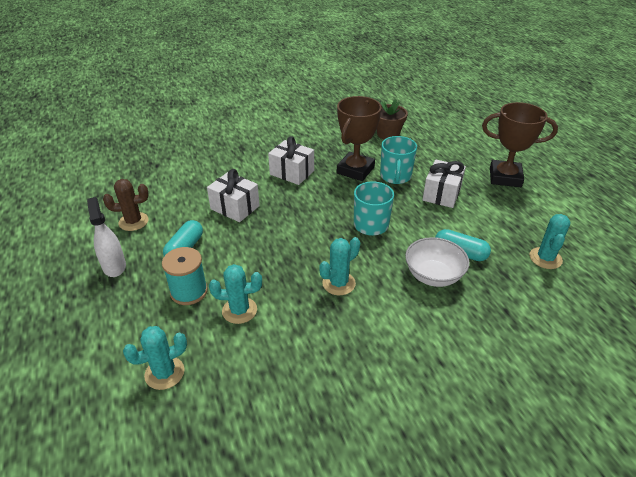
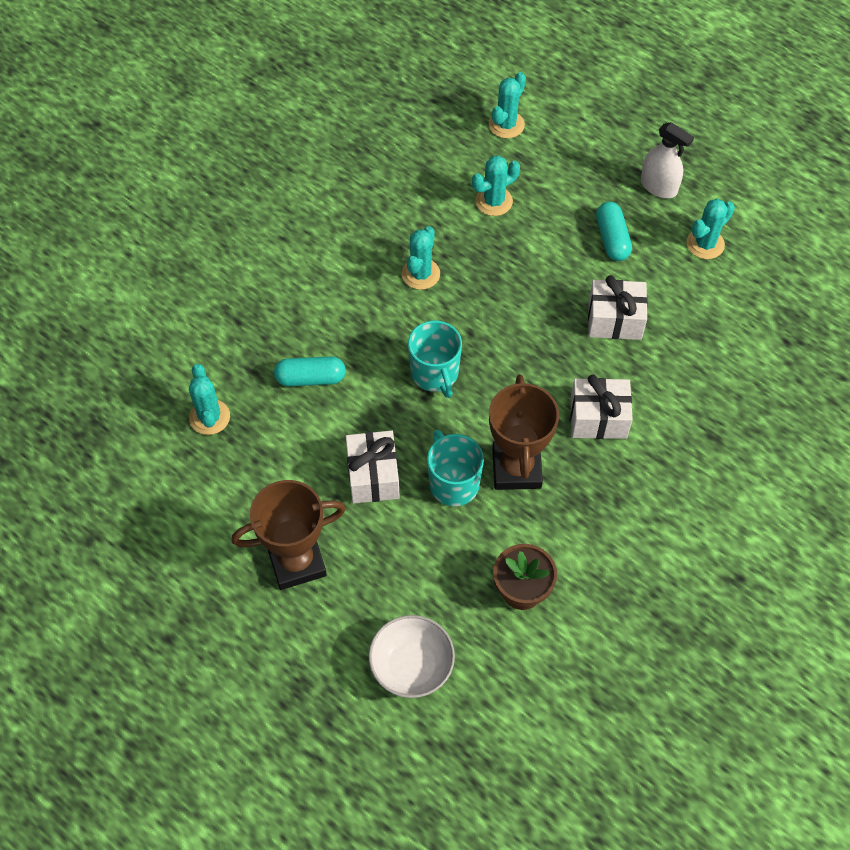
camera: 150 degrees right, 20 degrees up
(133, 222) = (705, 244): brown cactus -> turquoise cactus
(189, 291) = (558, 197): turquoise spool -> none
(433, 275) = (328, 330): white bowl -> white bowl (411, 666)

